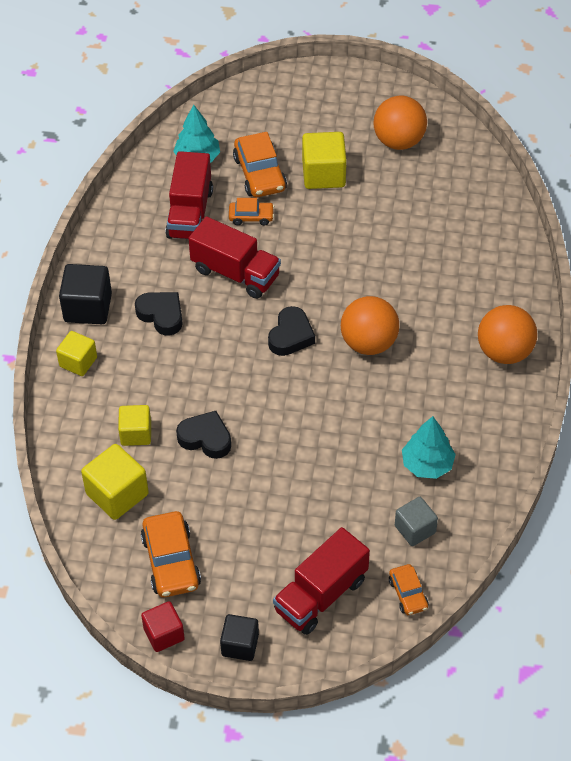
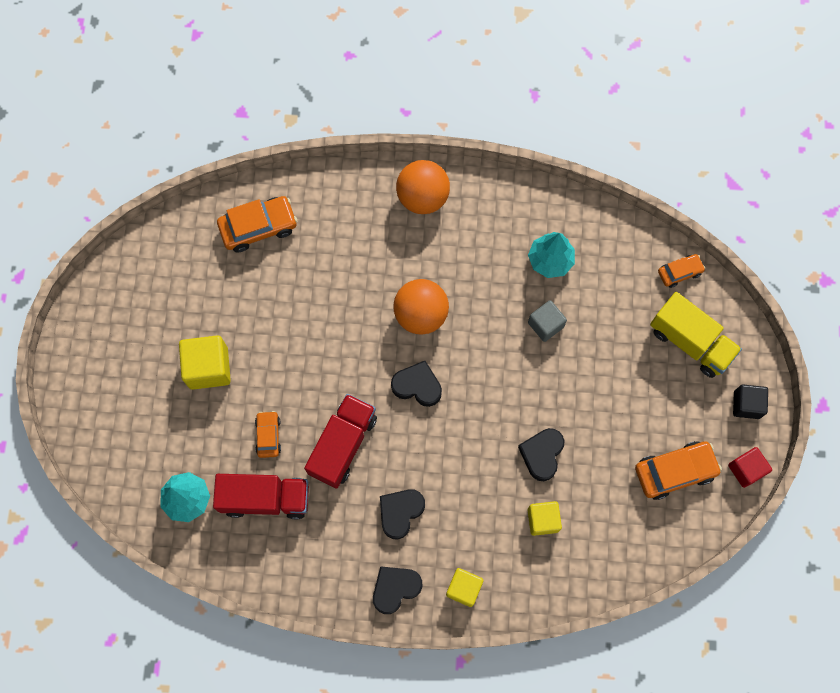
camera: 95 degrees left, 20 degrees up
(88, 307) = (395, 588): black cube -> black heart
(117, 494) = (611, 529): yellow cube -> none
(260, 174) = (209, 432): orange car -> orange car (258, 227)
(321, 595) = (690, 342): red truck -> yellow truck
(399, 141) = (161, 296): orange ball -> none
(415, 529) = (617, 268): grey cube -> grey cube (545, 325)

